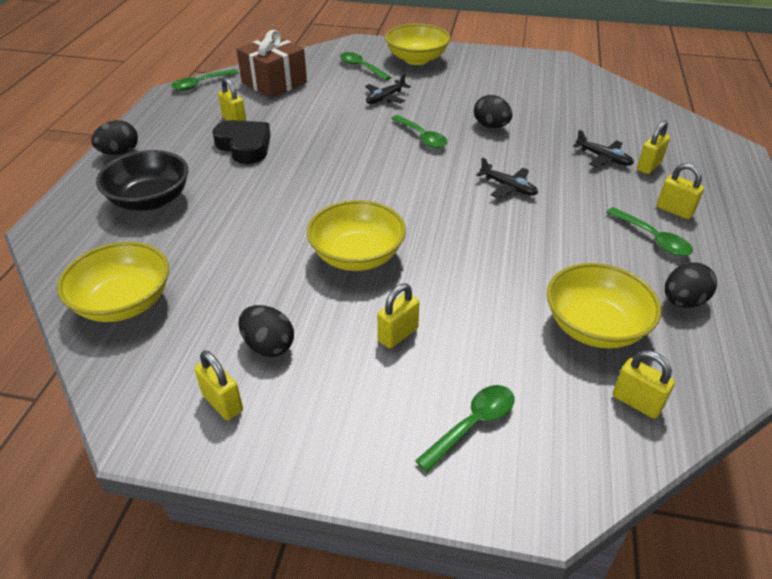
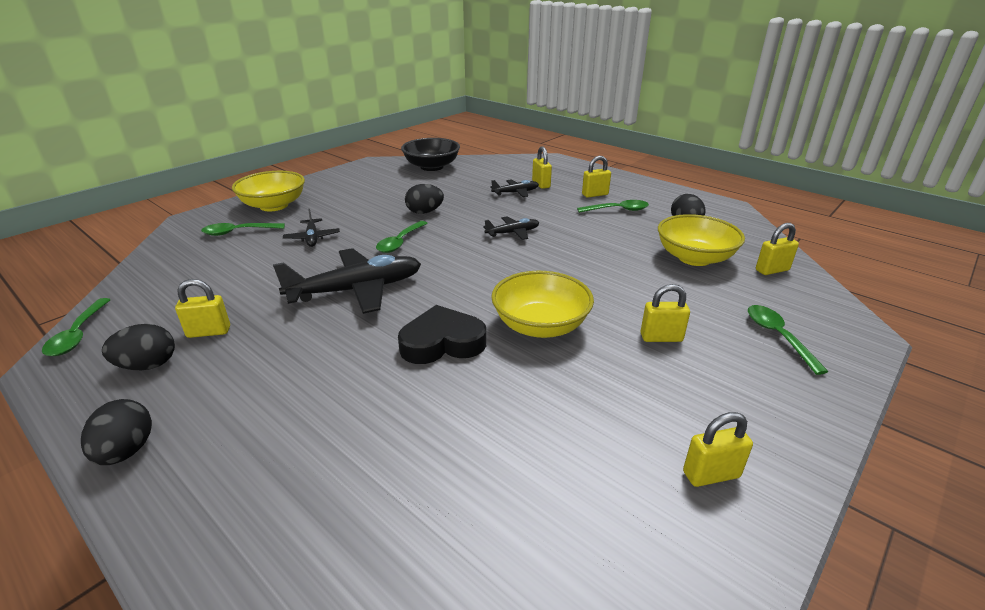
camera: 60 degrees left, 10 degrees down
(124, 303) = (488, 525): yellow bowl -> none
(150, 200) = (287, 446): black bowl -> black bowl (431, 167)
(244, 146) = (273, 339): black heart -> black heart (442, 342)
(268, 346) = (638, 417): black egg -> black egg (148, 365)
(274, 82) = (175, 284): brown gift -> none
(330, 150) = (357, 290): none -> black plane
(398, 334) = (661, 337): yellow padlock -> yellow padlock turned 75 degrees counterclockwise
(422, 137) = (400, 242): green spoon -> green spoon turned 120 degrees clockwise

